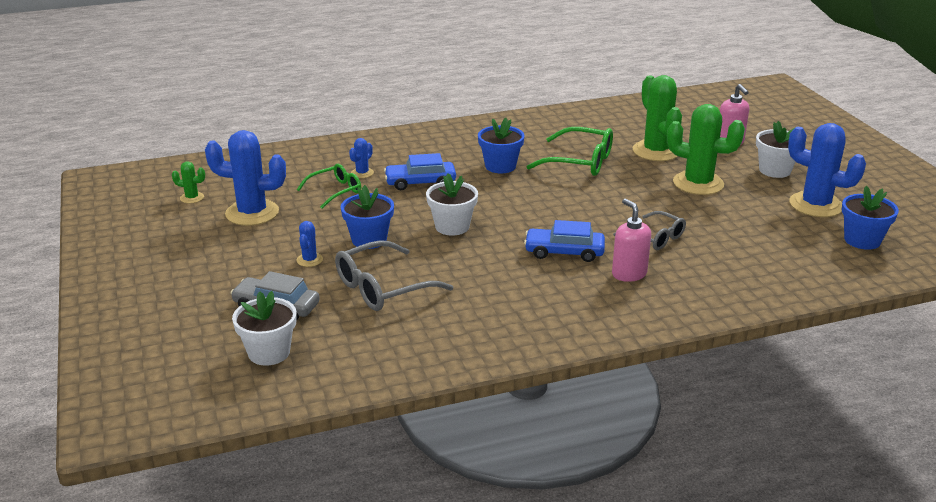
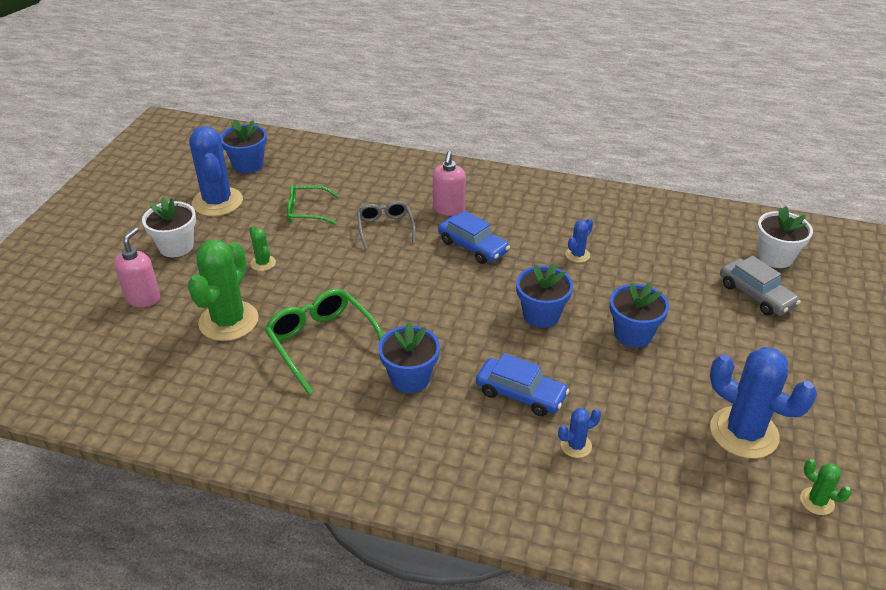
camera: 145 degrees left, 10 degrees up
(309, 260) = (705, 334): blue cactus -> blue cactus (577, 255)
(335, 191) = (627, 426): green glasses -> green glasses (306, 211)
(382, 288) = (654, 276): grey glasses -> none
(452, 226) = (541, 315): white flower pot -> blue flower pot
(698, 183) = (263, 263): green cactus -> green cactus, size x0.46

